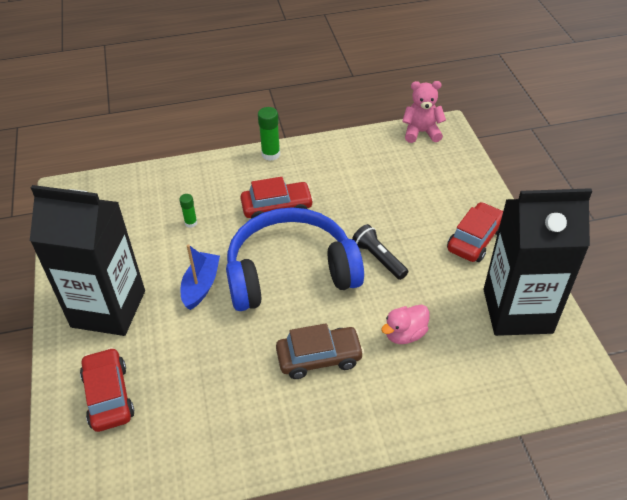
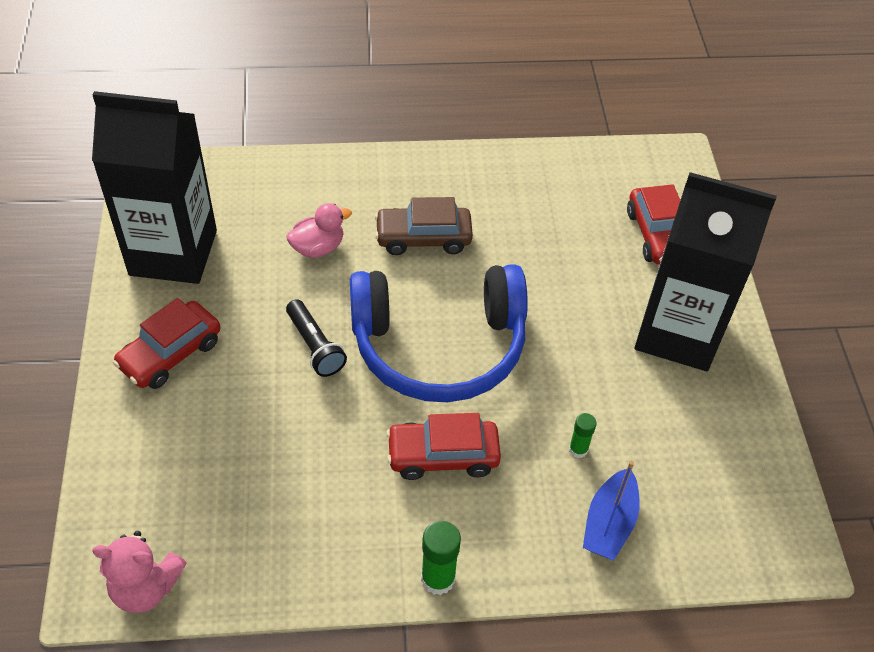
camera: 175 degrees left, 5 degrees up
(201, 286) = (560, 345): blue boat -> blue boat (609, 523)

